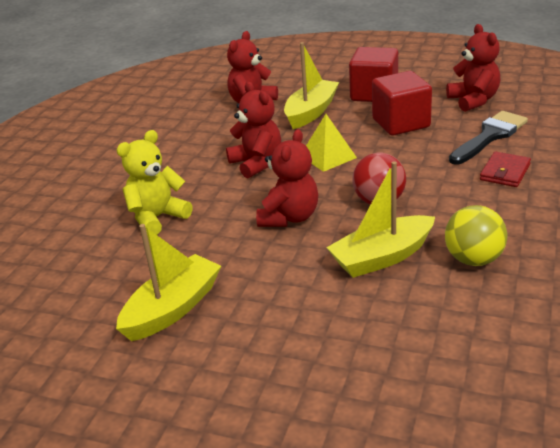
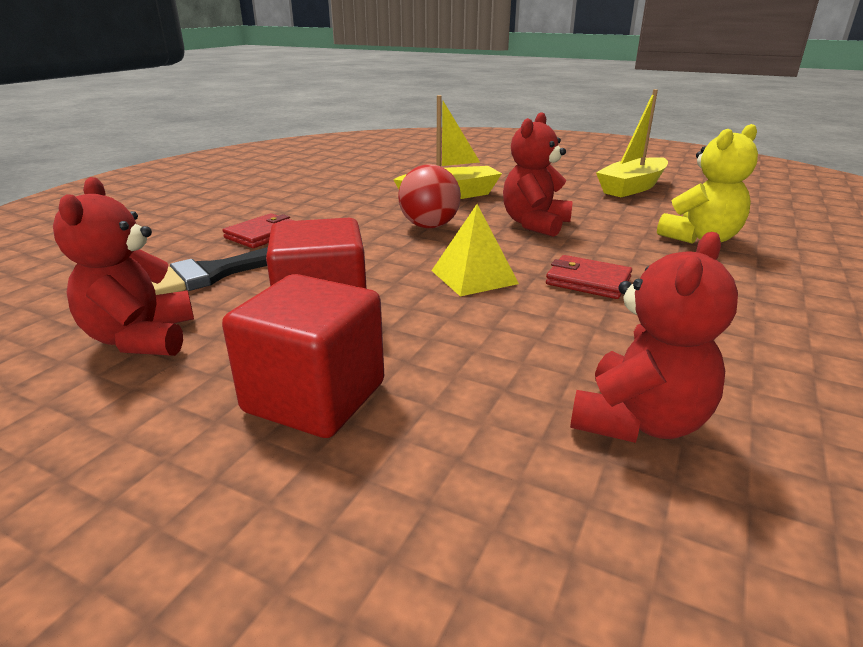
camera: 175 degrees left, 5 degrees down
(257, 163) = (588, 281): red teddy bear -> red wallet
(311, 112) = (485, 366): yellow boat -> none
(473, 259) = (375, 189): yellow ball -> none

